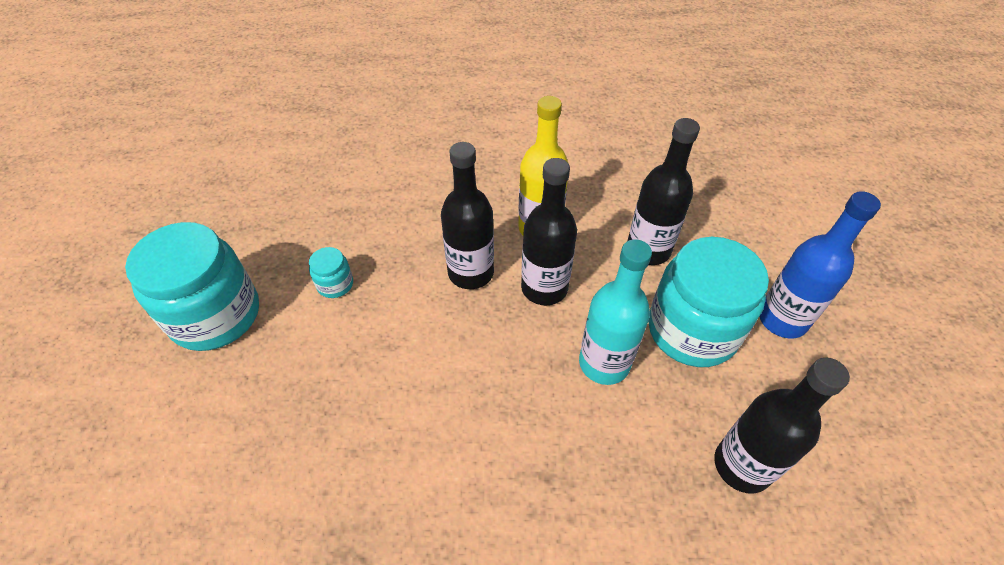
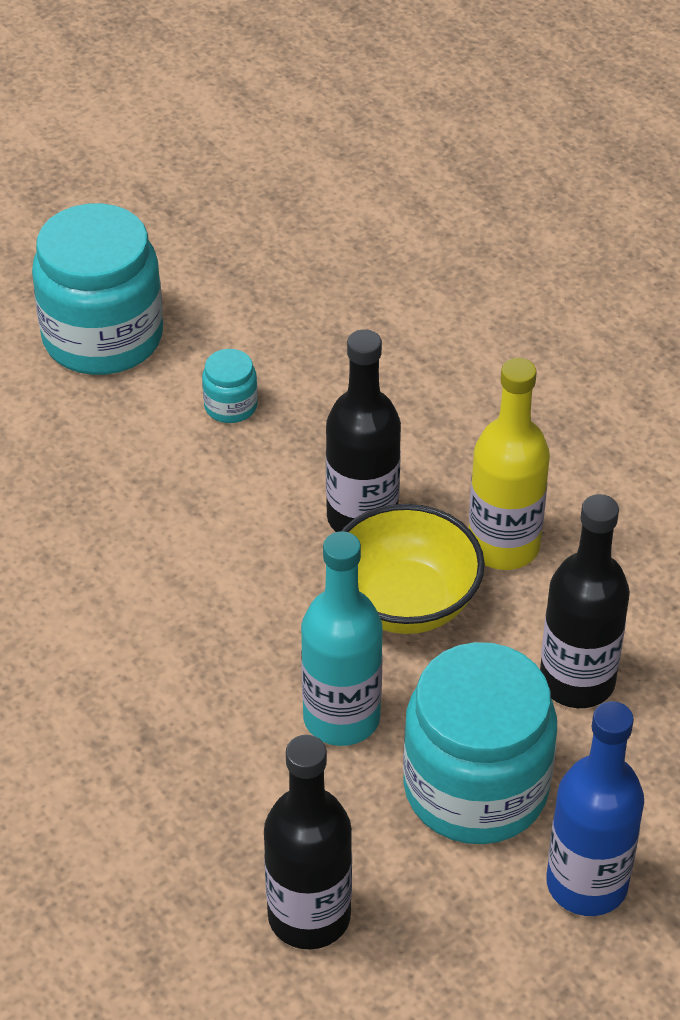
camera: 55 degrees right, 5 degrees down
(544, 288) = (405, 602): black bottle -> yellow bowl

